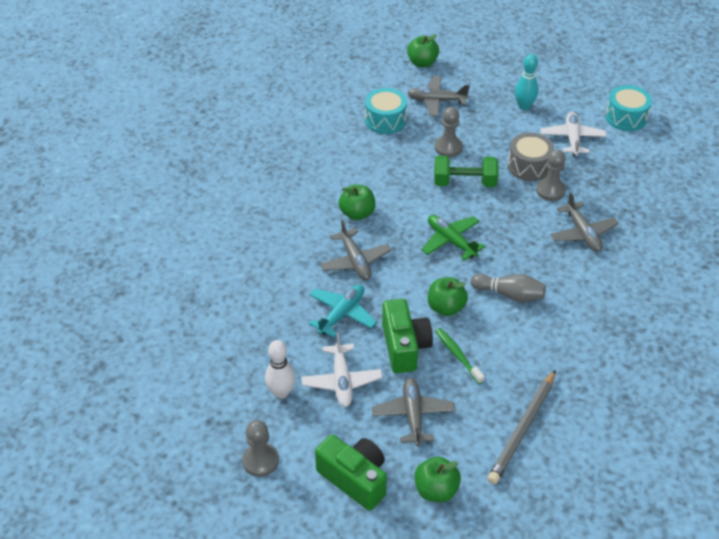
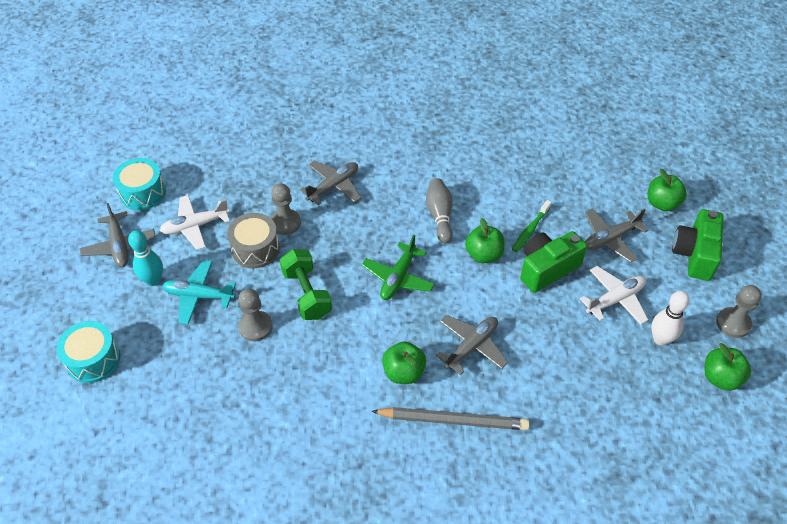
camera: 115 degrees left, 5 degrees up
(342, 314) = (544, 330): turquoise plane -> turquoise plane (199, 296)
(385, 120) = (230, 407): turquoise drum -> turquoise drum (93, 359)
(422, 63) = (95, 411): green apple -> green apple (720, 378)
(436, 101) = (172, 367): grey plane -> grey plane (119, 245)
(522, 429) = (571, 171): grey pencil -> grey pencil (453, 420)

